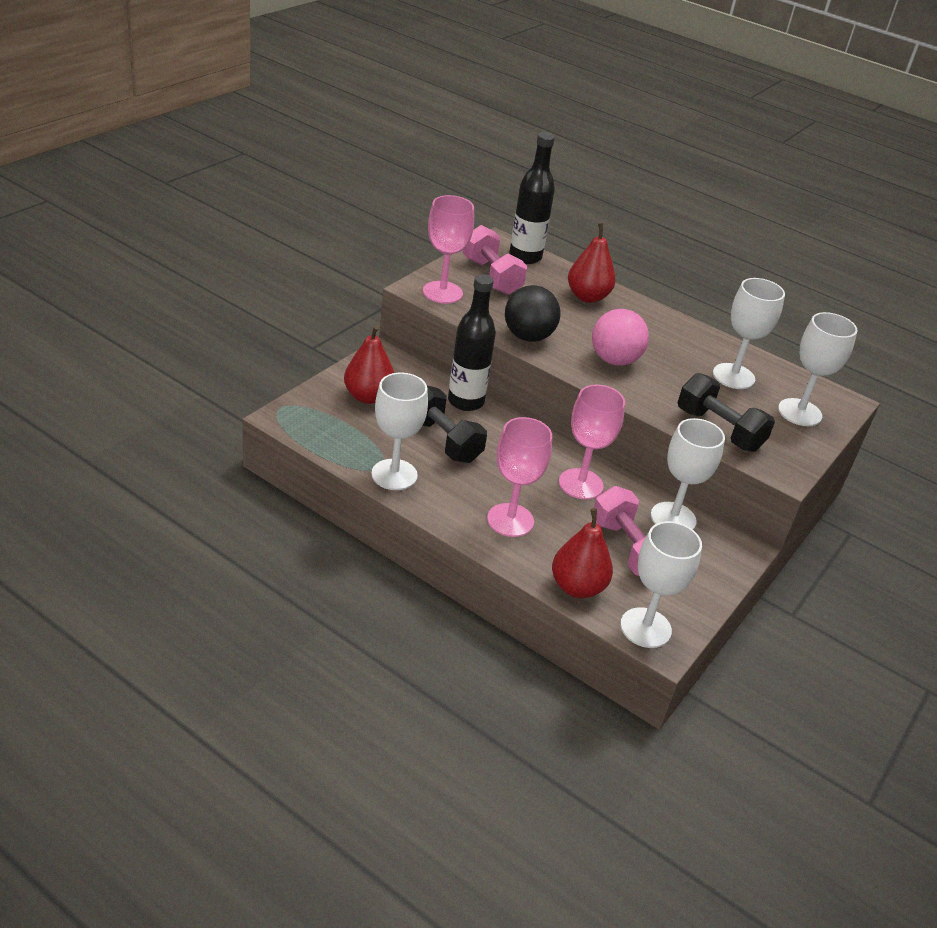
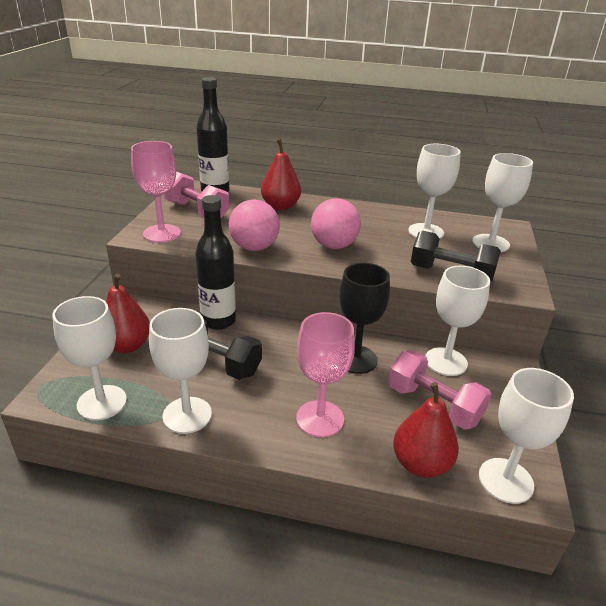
camera: 20 degrees left, 5 degrees down
(327, 439) = (102, 402): none -> white goblet
(528, 336) = (254, 247): black ball -> pink ball
(580, 484) = (356, 359): pink goblet -> black goblet

